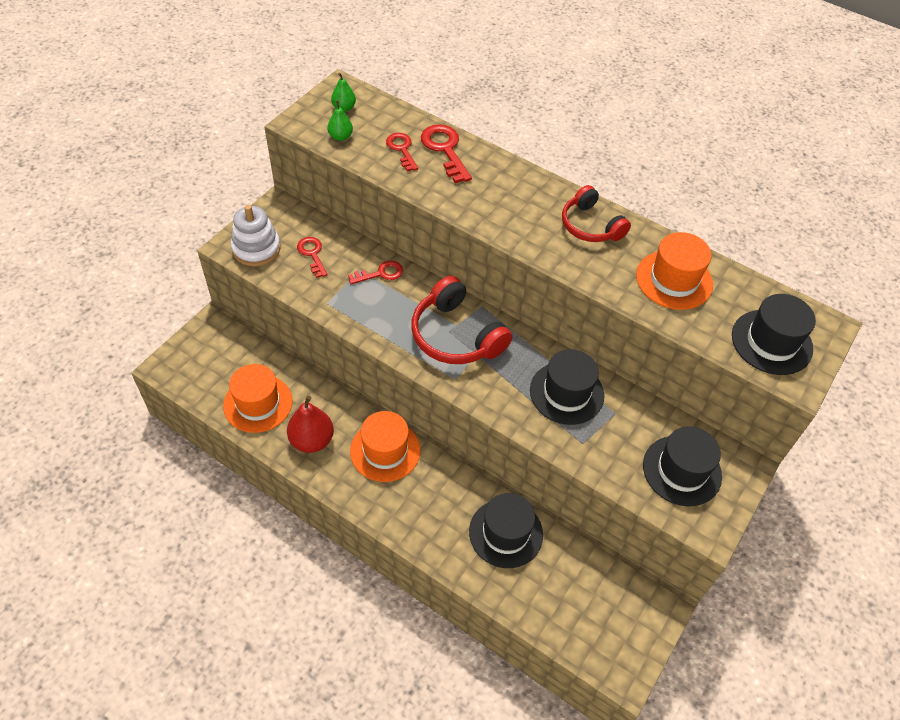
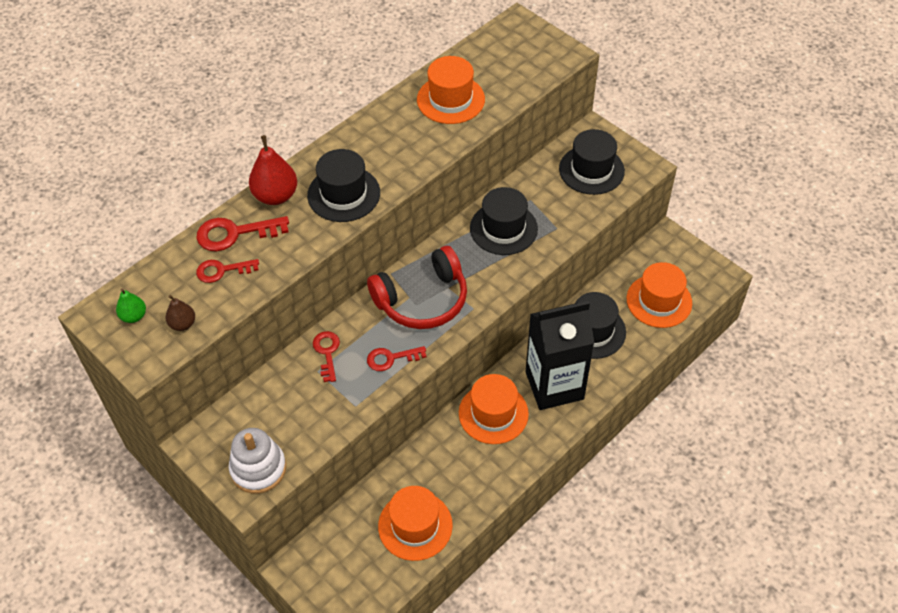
camera: 75 degrees left, 0 degrees up
(312, 254) = (282, 413): red key -> red key (391, 358)
(312, 440) = (470, 477): red pear -> red pear (276, 196)
(340, 136) = (183, 324): green pear -> brown pear
(428, 502) = (554, 385): none -> black carton
(565, 602) = (659, 301): none -> orange hat
(590, 226) = (373, 141): red headphones -> none
(771, 342) = (527, 58): black hat -> black hat (343, 194)

